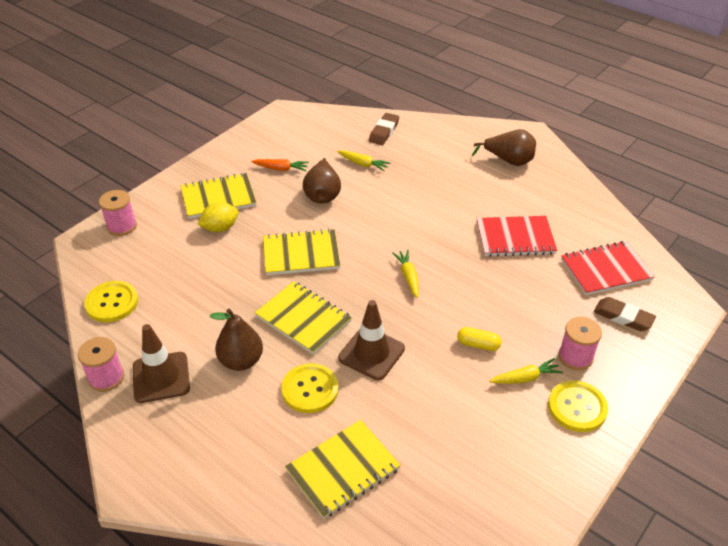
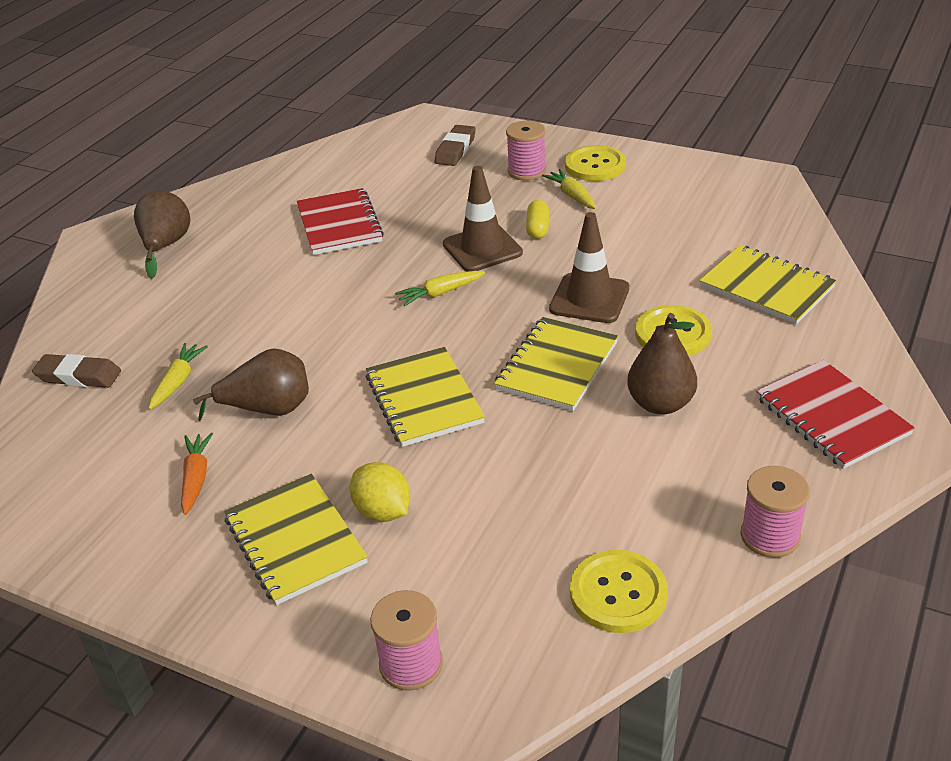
camera: 100 degrees left, 5 degrees down
(161, 377) = (733, 474): brown traffic cone -> brown traffic cone (482, 248)
(605, 270) = (382, 163): red notebook -> red notebook (831, 416)

